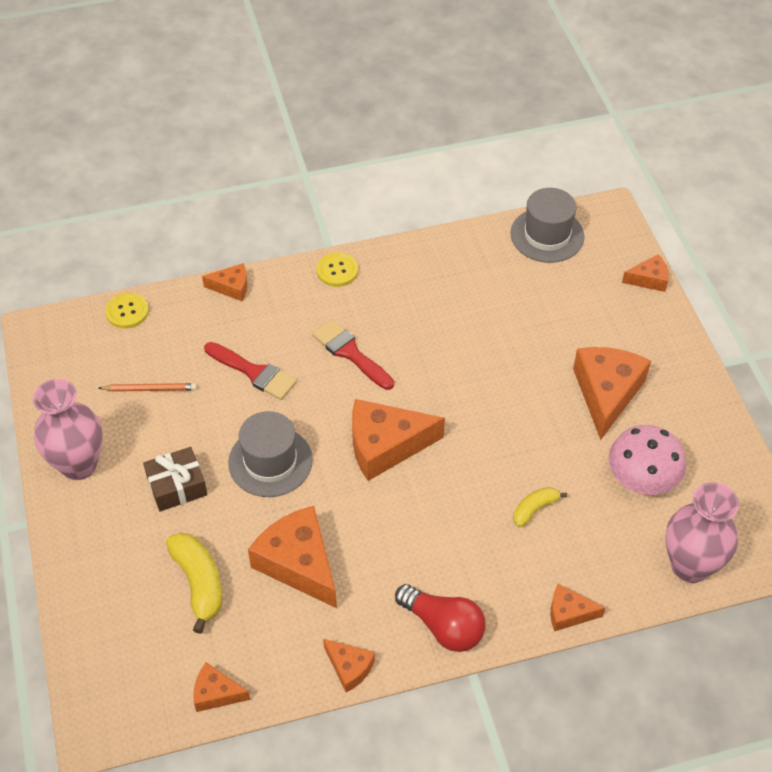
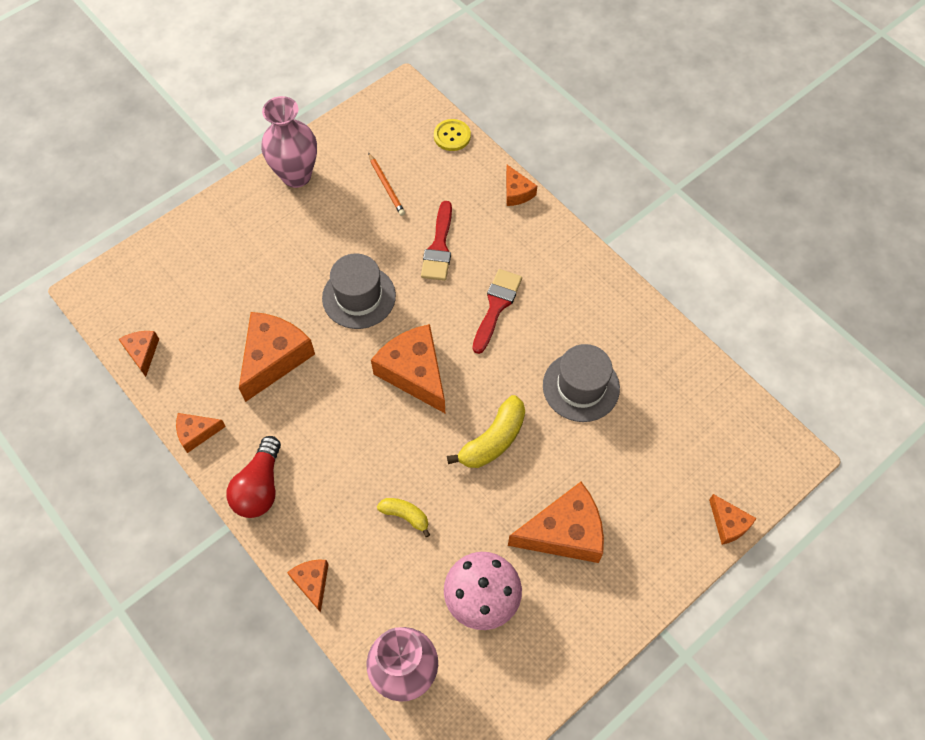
camera: 65 degrees right, 10 degrees up
(177, 486) = (306, 245): brown gift -> none
(199, 583) = (229, 299): yellow banana -> yellow banana (493, 440)
(337, 270) = (579, 259): yellow button -> none
(349, 667) = (197, 433): orange cheese -> orange cheese turned 60 degrees clockwise
(547, 235) = (728, 410): grey hat -> grey hat (581, 387)

